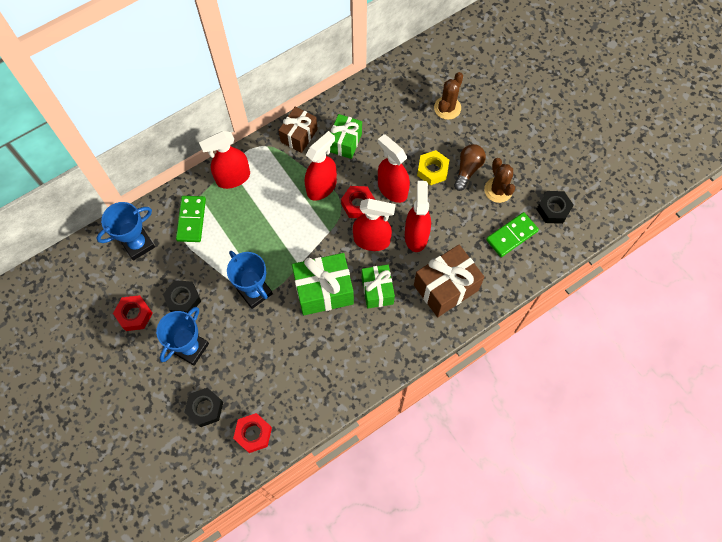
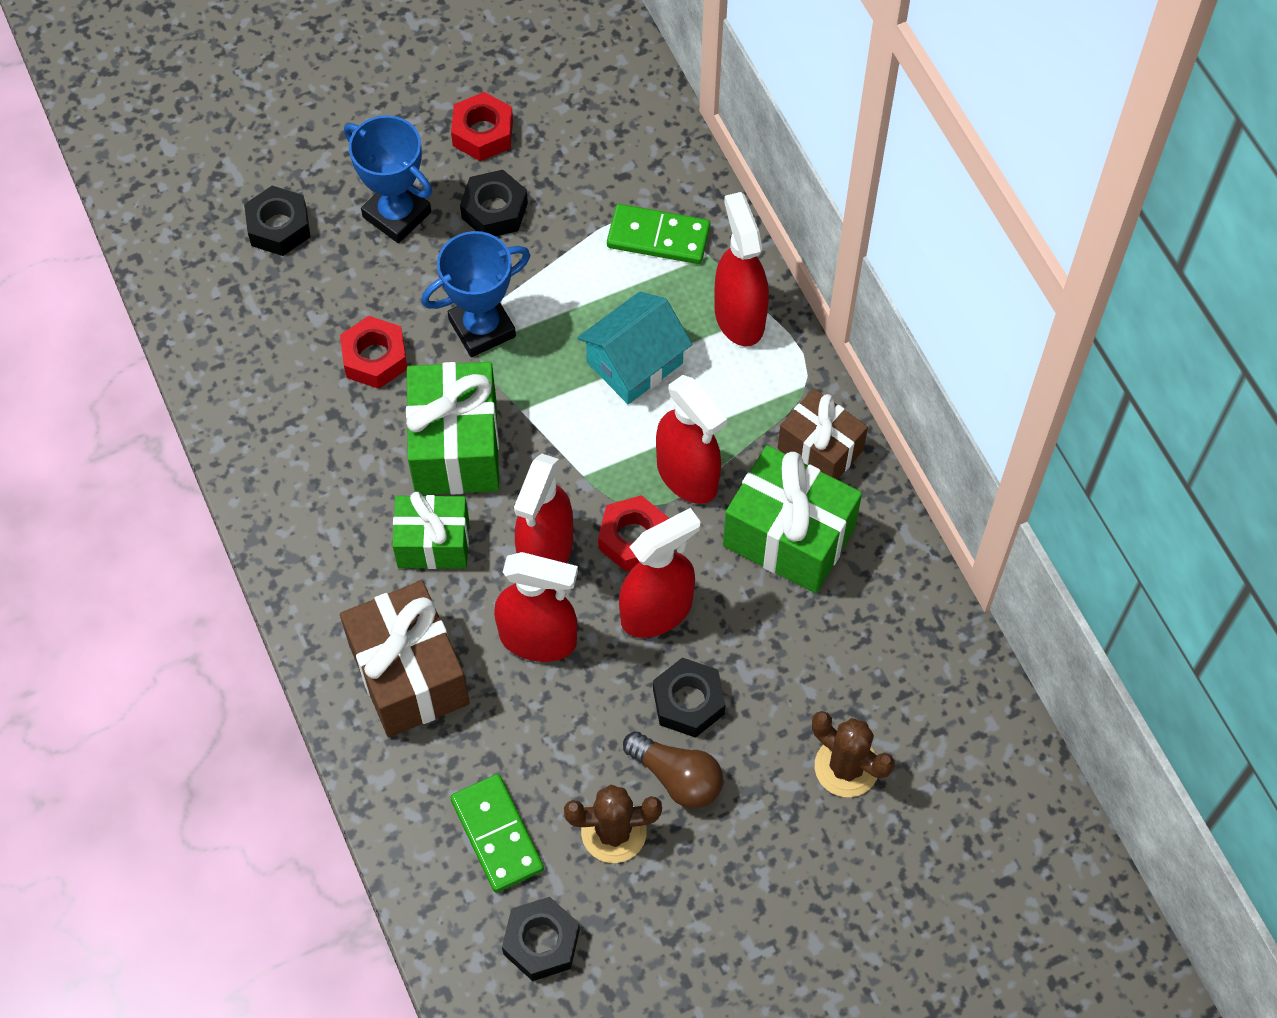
camera: 100 degrees right, 5 degrees down
(138, 244) = (624, 147): blue trophy -> none
(253, 434) = (211, 296): red nut -> red nut (375, 358)
(265, 219) = (634, 363): none -> turquoise house
(345, 142) = (789, 536): green gift -> green gift, size x1.54
(432, 170) = (688, 702): yellow nut -> black nut

